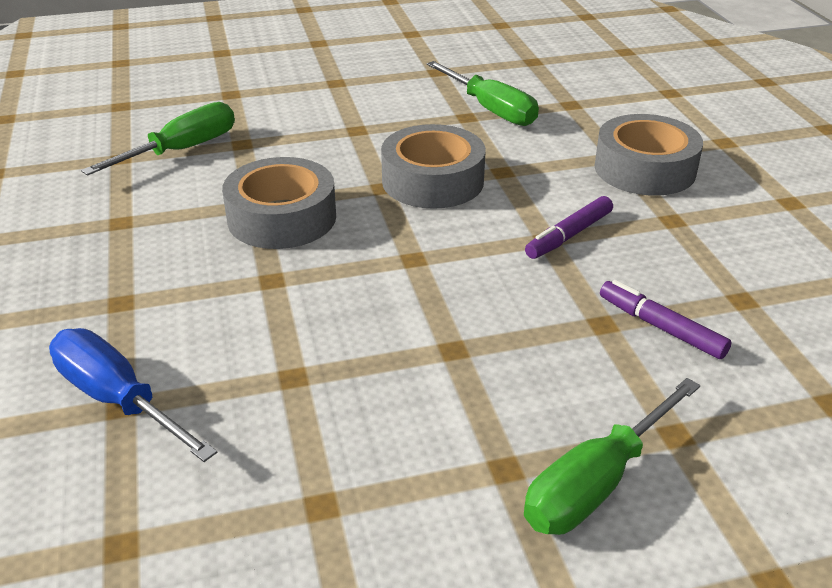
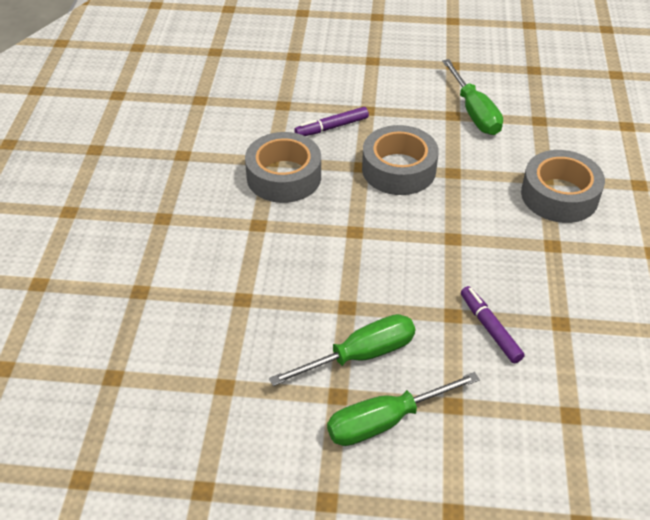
camera: 20 degrees right, 10 degrees up
(117, 399) = (139, 286): blue screwdriver -> none
(183, 150) = (242, 102): green screwdriver -> green screwdriver (361, 355)
(569, 235) = (469, 240): purple marker -> purple marker (332, 127)

